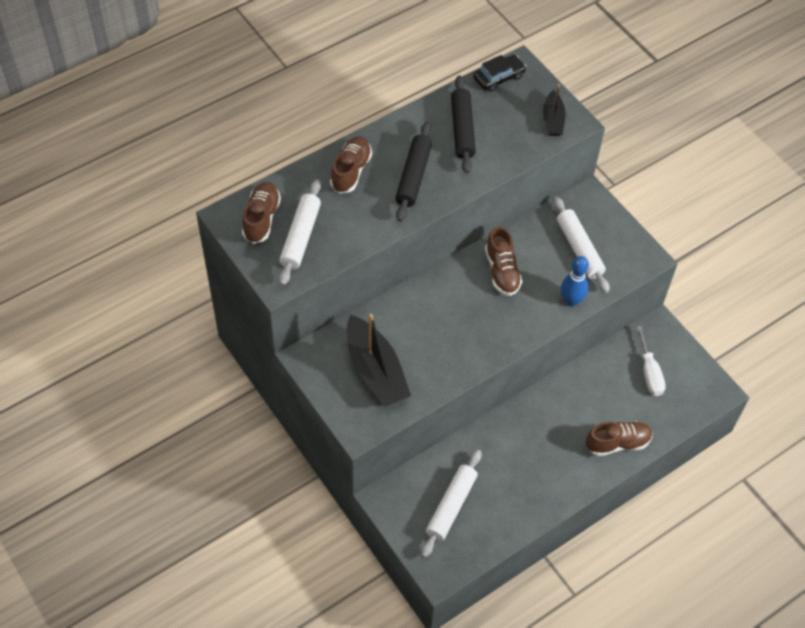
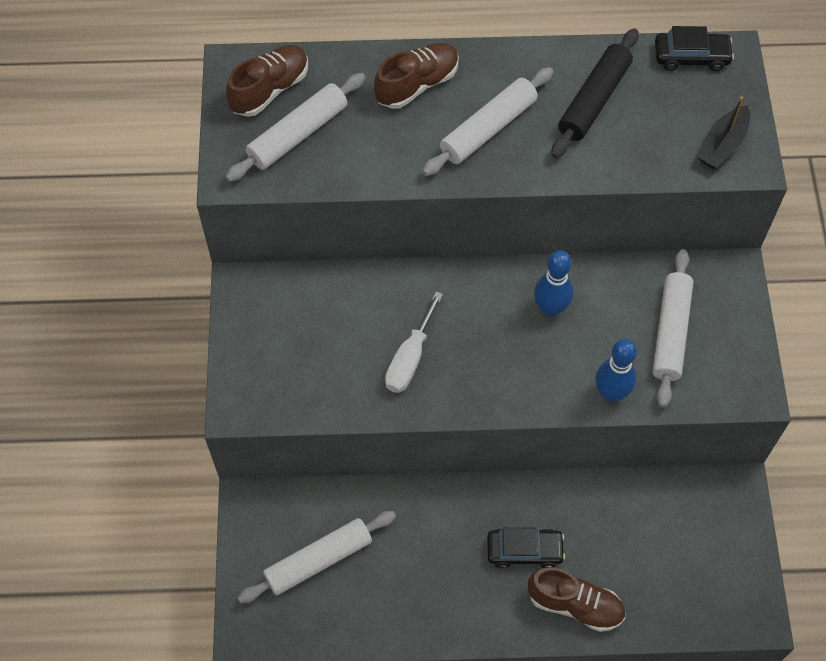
camera: 35 degrees right, 5 degrees up
(375, 371) = (309, 346): black boat -> none
(413, 176) = (488, 129): black rolling pin -> white rolling pin
(502, 271) = (550, 308): brown shoe -> blue bowling pin
(567, 430) = (524, 550): none -> black car
(649, 372) = (682, 540): white screwdriver -> white screwdriver (410, 358)

